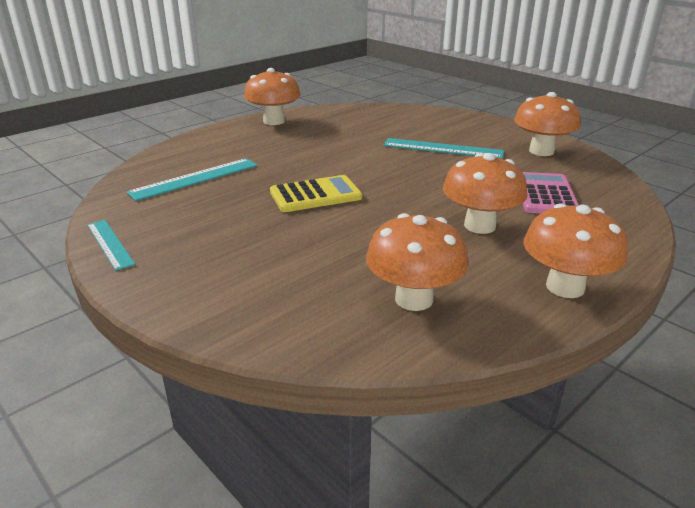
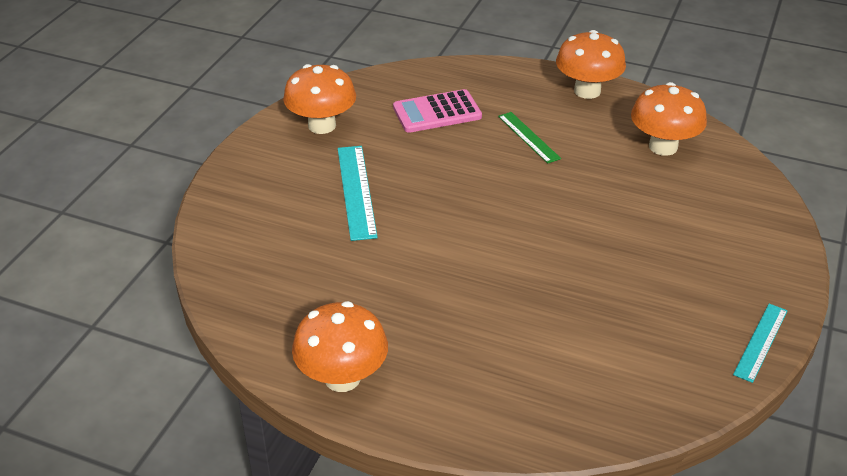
camera: 115 degrees left, 10 degrees up
(195, 178) = (588, 359): turquoise ruler -> none
(315, 195) = (549, 246): yellow calculator -> none
(479, 226) = (528, 137): orange mushroom -> green ruler

